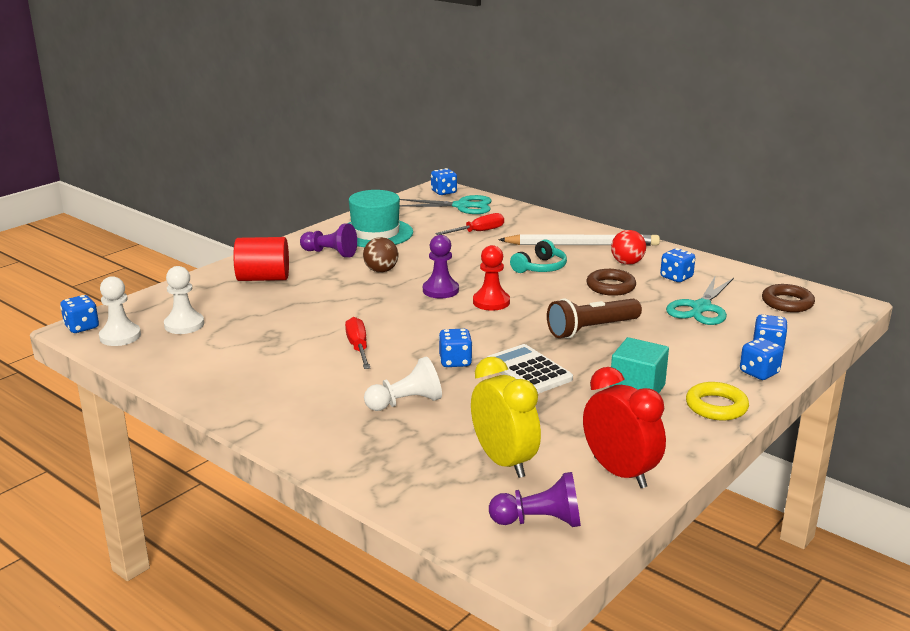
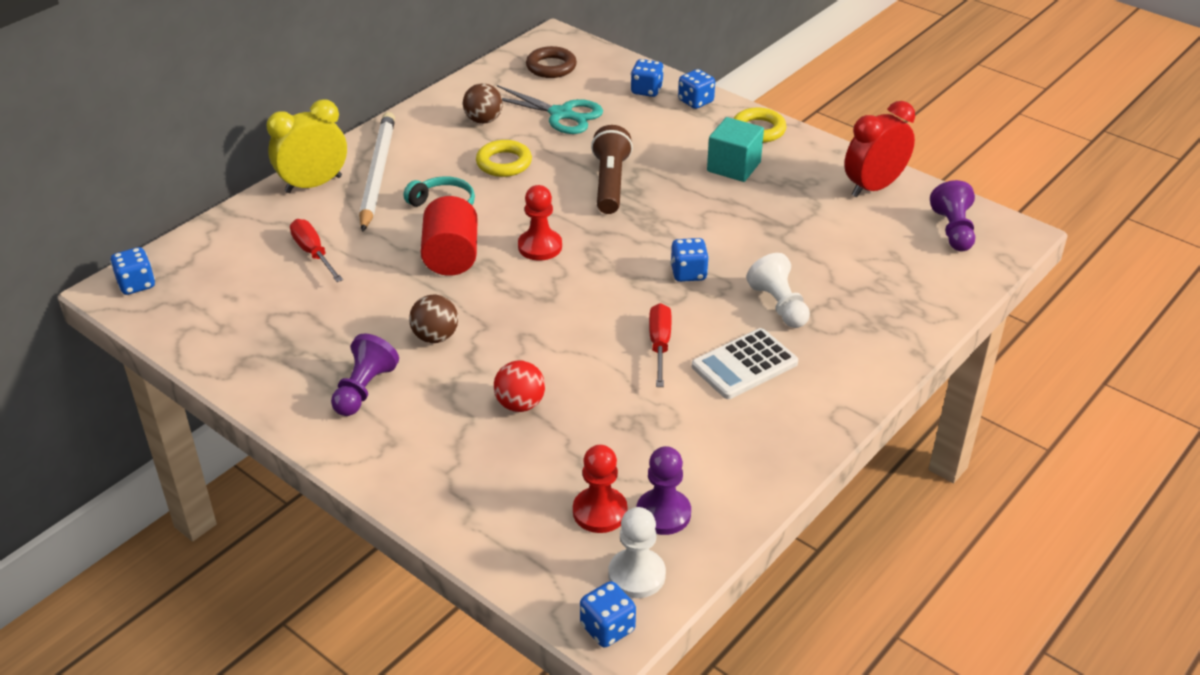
camera: 90 degrees left, 15 degrees up
(184, 325) = (600, 512): white pawn -> red pawn
(263, 278) = (448, 450): red cylinder -> red cylinder (451, 257)
(358, 347) = (659, 345): red screwdriver -> red screwdriver turned 105 degrees clockwise
(375, 233) = (294, 348): turquoise hat -> none
(440, 290) = (504, 285): purple pawn -> purple pawn (663, 513)
(462, 206) = (206, 266): turquoise scissors -> none
(504, 461) = (872, 246): yellow clock -> yellow clock (313, 184)
(528, 371) = (704, 226): white calculator -> white calculator (744, 365)
(591, 329) = (610, 183): brown flashlight -> brown flashlight turned 150 degrees counterclockwise
(610, 287) = (504, 163): brown ring -> yellow ring
(627, 263) = (438, 147): red ball -> red ball (520, 404)
(676, 277) = (483, 120): blue dice -> brown ball

